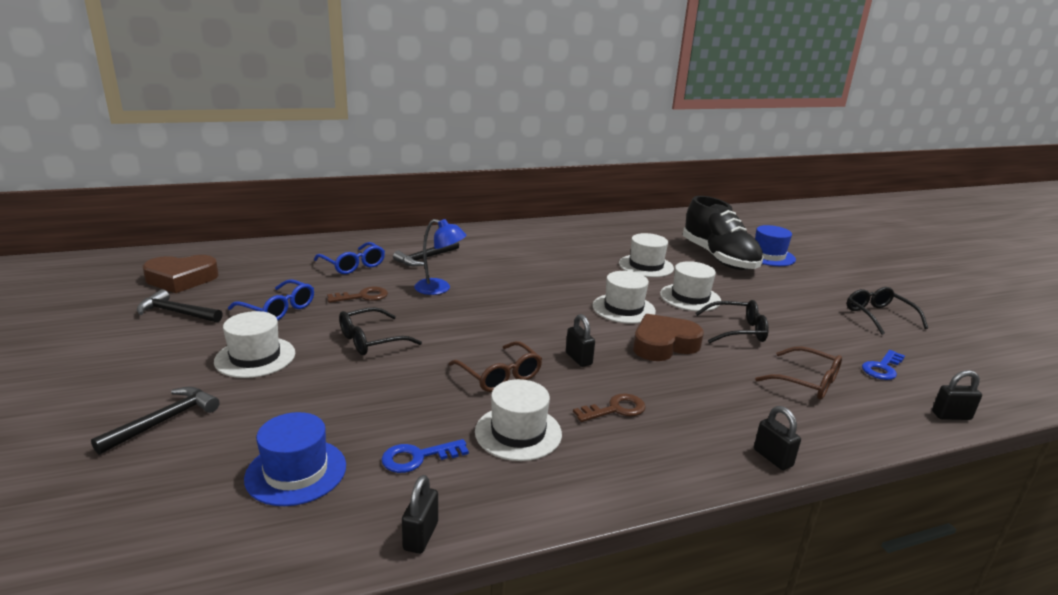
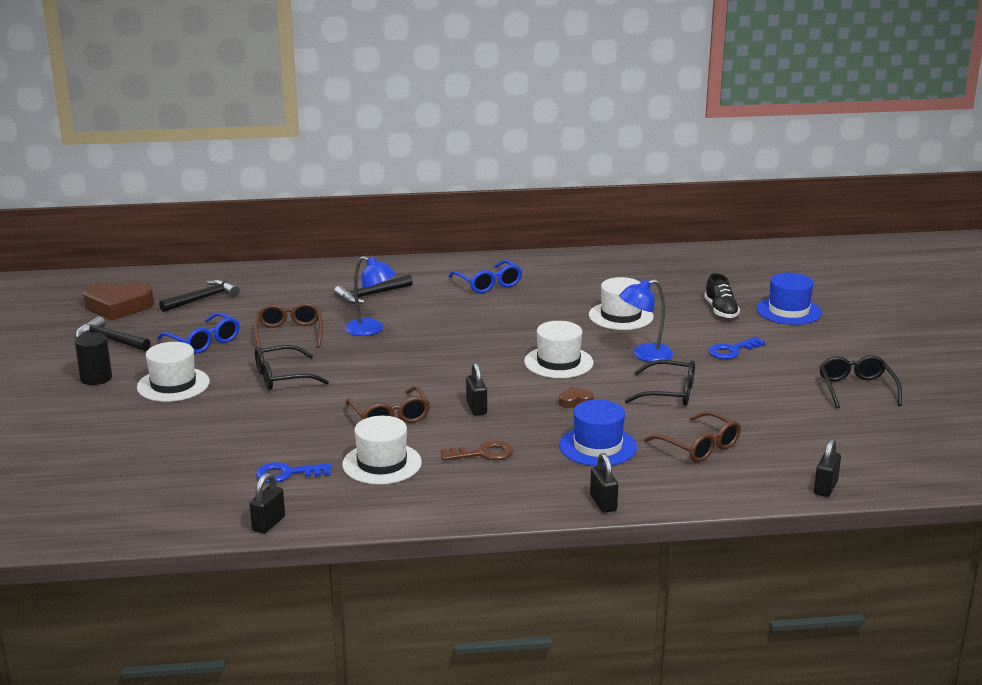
camera: 15 degrees right, 0 degrees up
(164, 356) = (96, 378): none -> black cylinder
(164, 421) = (91, 430): black hammer -> black hammer (202, 299)
(296, 472) = (187, 474): blue hat -> blue hat (597, 446)
(353, 265) = (290, 299): blue glasses -> blue glasses (488, 284)
(363, 296) = (289, 334): brown key -> brown glasses
(663, 344) = (575, 401): brown heart -> brown heart, size x0.45
(690, 297) = (645, 355): white hat -> blue lamp
(719, 258) = (721, 311): black shoe -> black shoe, size x0.48
(882, 368) = (799, 440): blue key -> blue key (732, 350)
(951, 416) = (825, 488): black padlock -> black padlock turned 75 degrees counterclockwise

